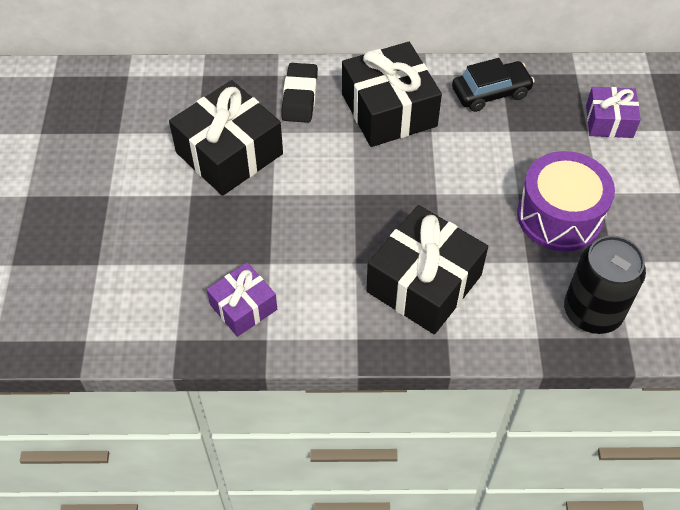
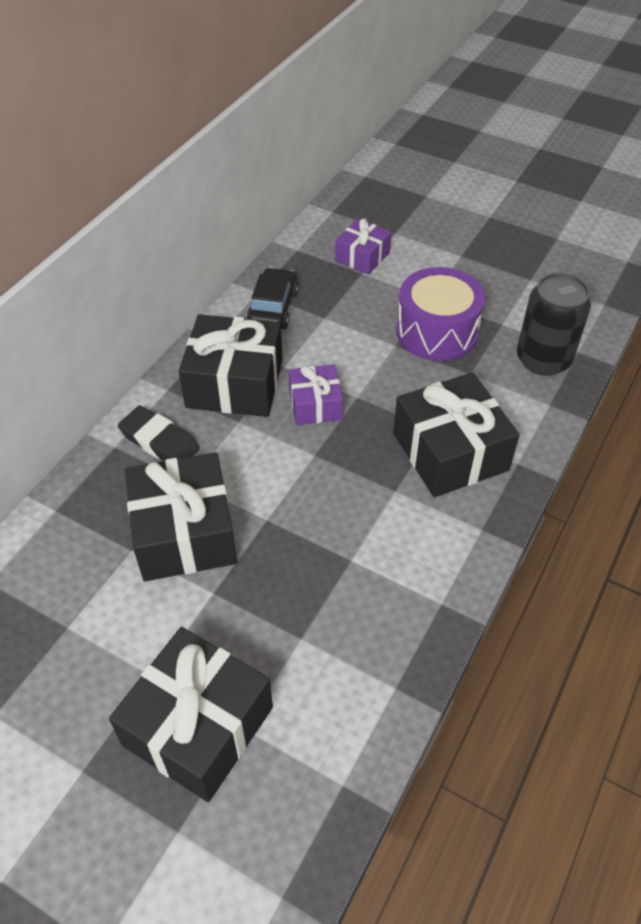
camera: 60 degrees left, 5 degrees down
(86, 239) = (198, 726): none -> black gift
(243, 307) = (391, 606): purple gift -> purple gift (315, 405)

